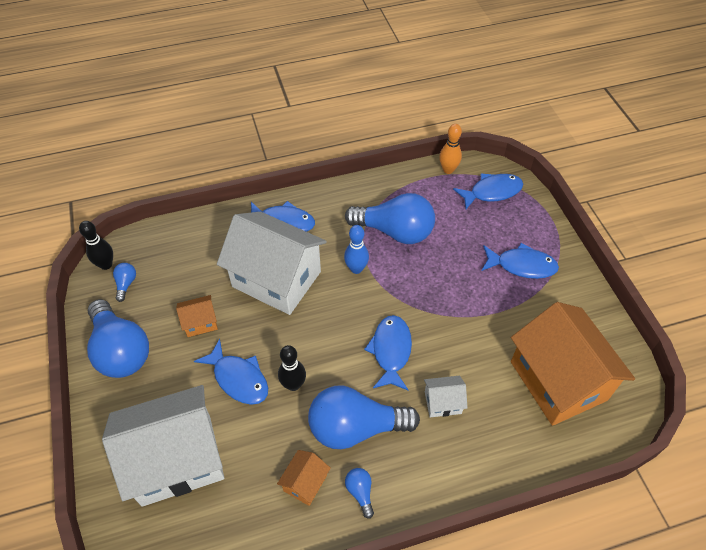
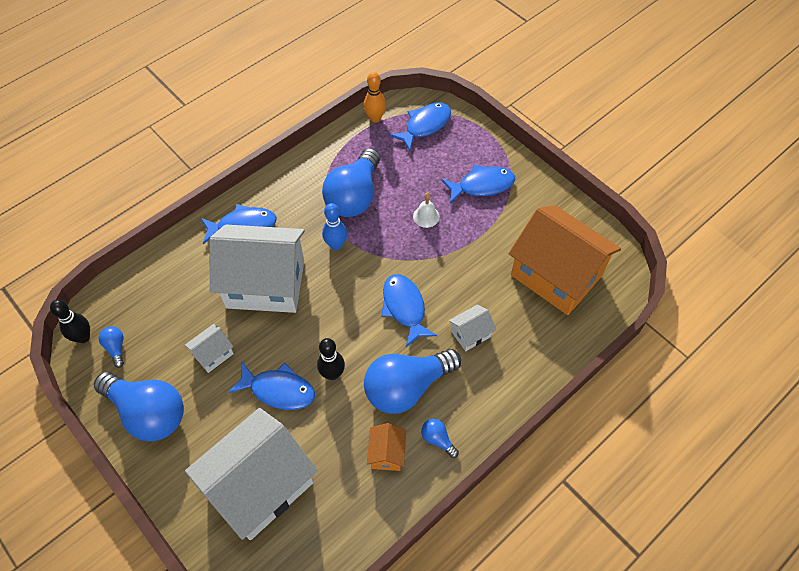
camera: 25 degrees left, 5 degrees up
(200, 322) = (213, 354): orange house -> white house
(395, 231) = (354, 196): blue light bulb -> blue light bulb turned 120 degrees clockwise
(453, 274) = (426, 216): none -> white bell

